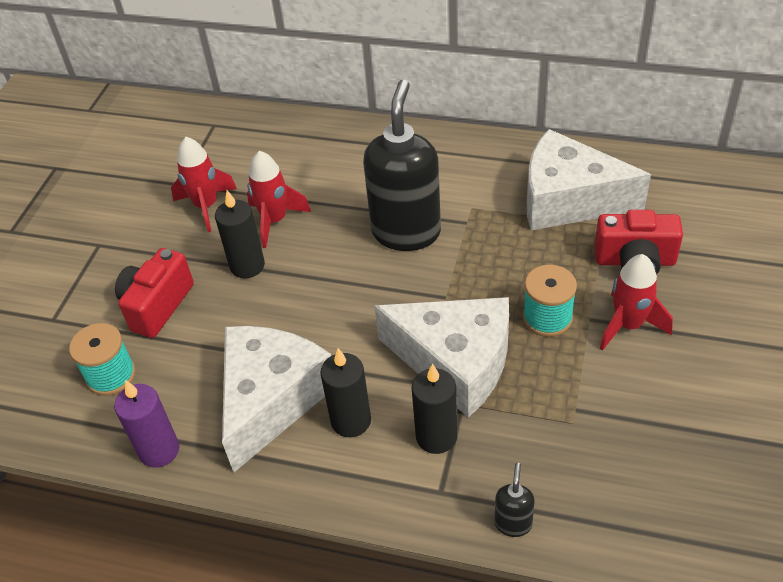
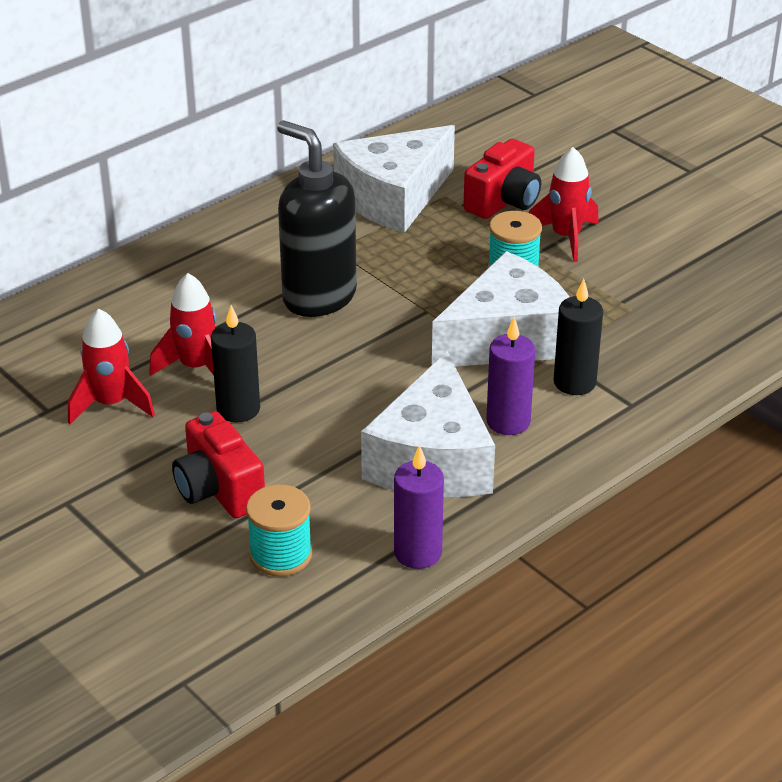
camera: 60 degrees left, 10 degrees down
(271, 400) = (432, 459): white cheese -> white cheese turned 135 degrees counterclockwise
(351, 421) = (508, 422): black candle -> purple candle
(513, 523) = (697, 381): black soap dispenser -> none

